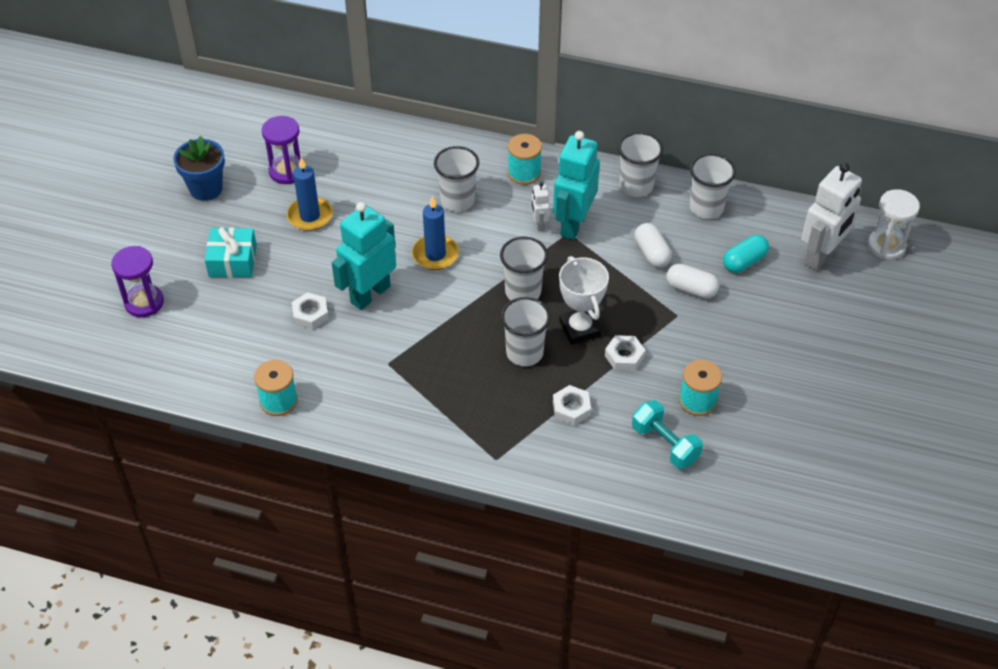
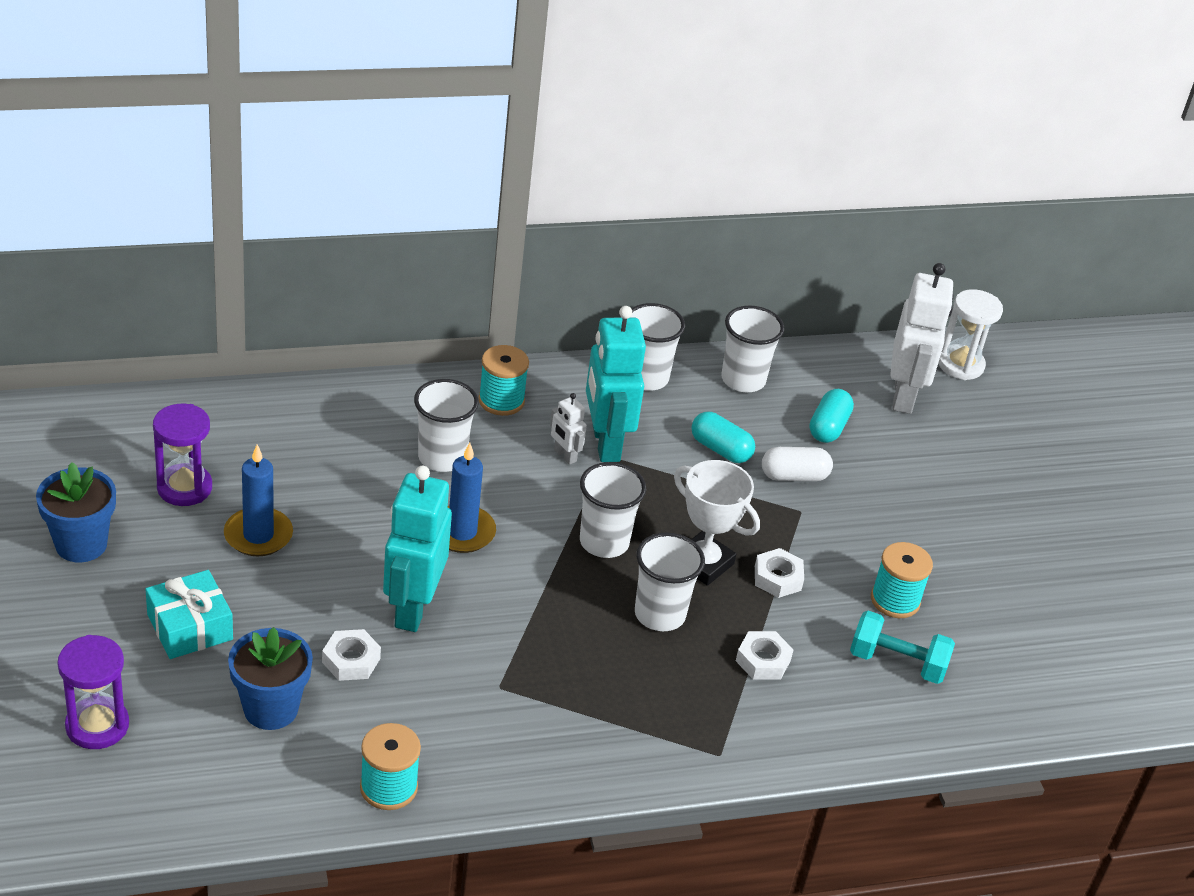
camera: 35 degrees left, 10 degrees down
(244, 327) = (271, 709): none -> blue flower pot
(651, 253) = (720, 449): white capsule -> turquoise capsule

